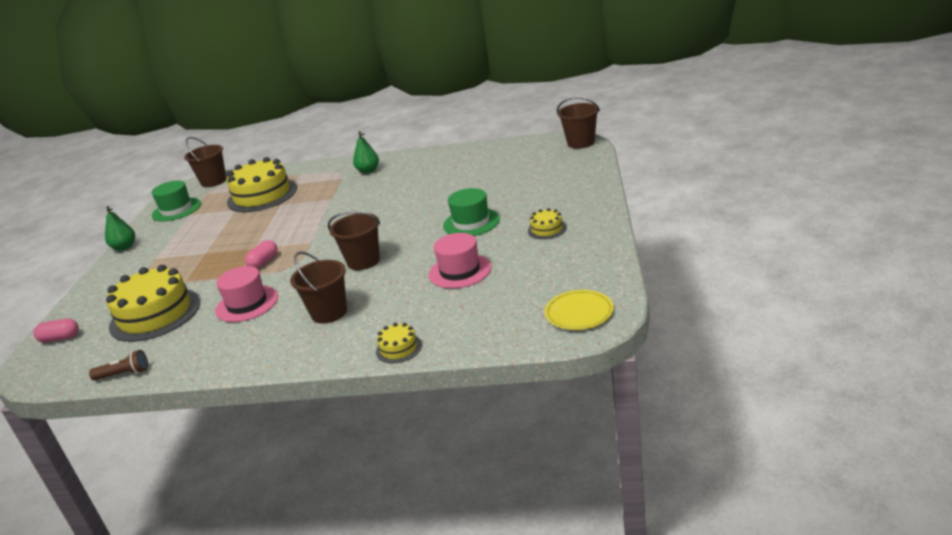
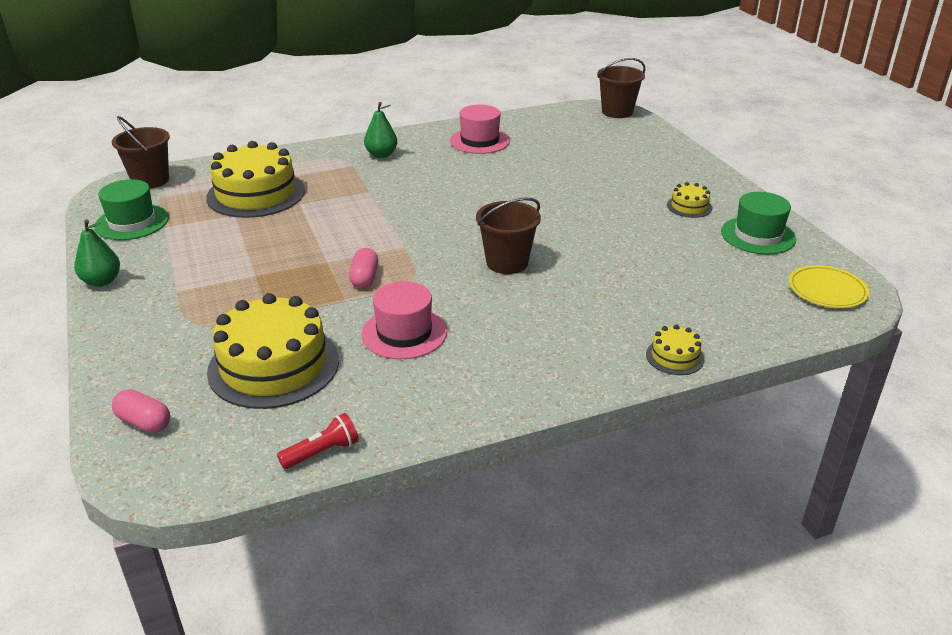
camera: 30 degrees left, 5 degrees up
(60, 338) = (144, 422): pink capsule -> pink capsule turned 60 degrees clockwise
(124, 374) = (322, 452): brown flashlight -> red flashlight
(329, 313) = (535, 328): brown bucket -> none
(460, 271) = (643, 261): pink hat -> pink hat (479, 141)
(471, 222) = (592, 206): green hat -> green hat (758, 235)

